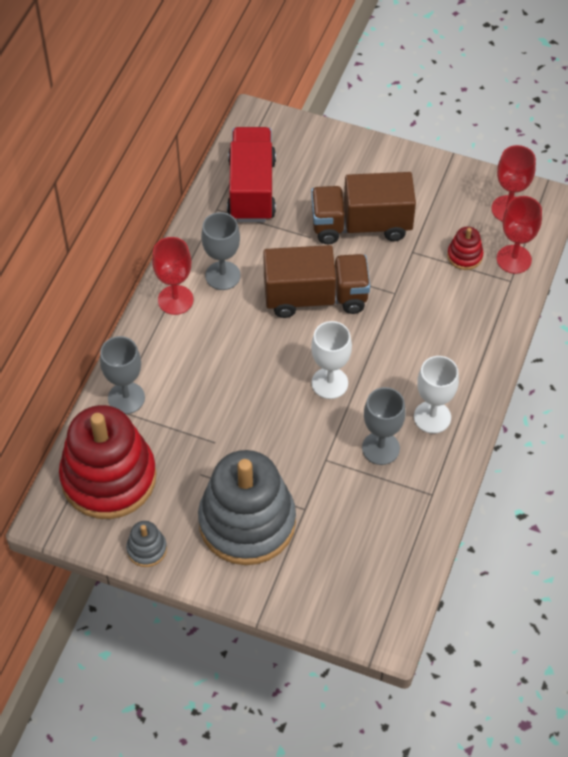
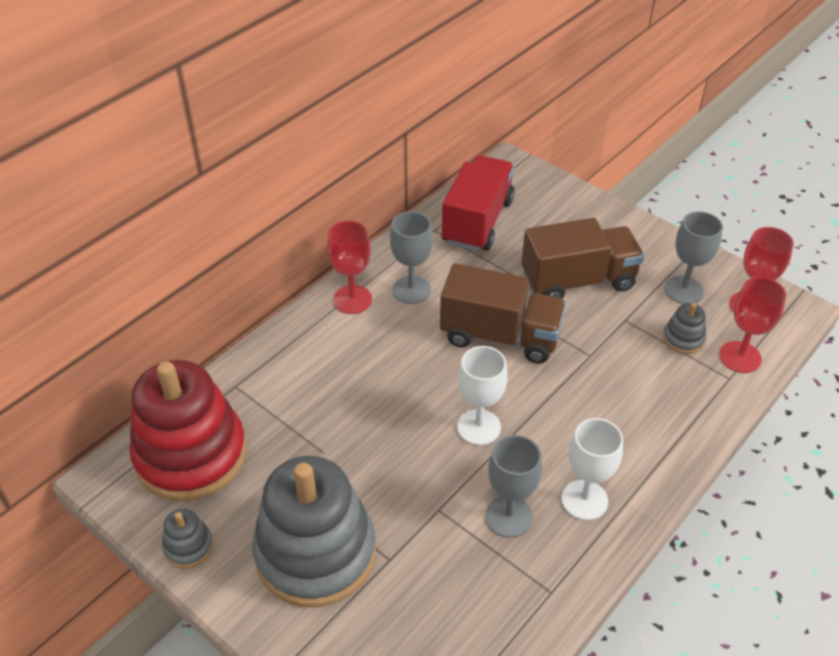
camera: 20 degrees right, 10 degrees down
(126, 398) = (253, 379): grey goblet -> grey goblet (683, 290)
(361, 225) = (578, 281): brown truck -> brown truck turned 150 degrees clockwise
(464, 256) = (683, 339): red stacking toy -> grey stacking toy

